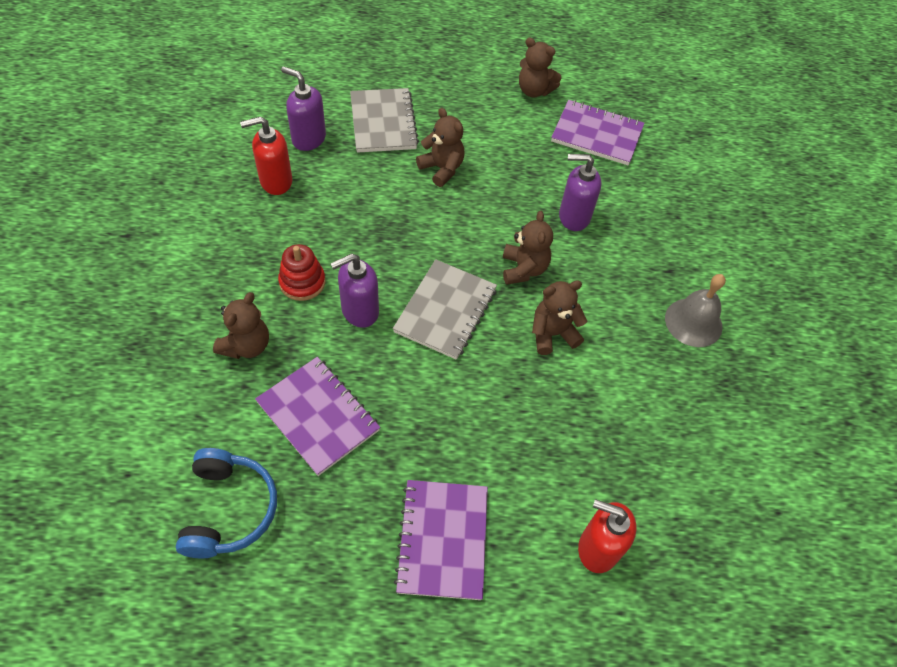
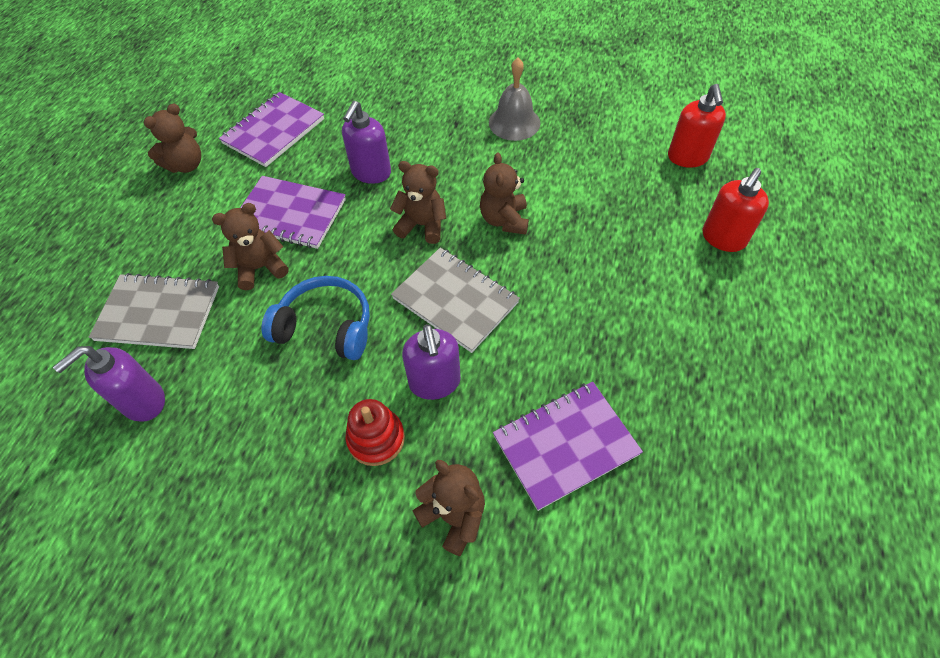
camera: 70 degrees left, 0 degrees up
(229, 509) = (673, 557): blue headphones -> blue headphones (326, 326)
(275, 181) = (200, 451): red soap dispenser -> red soap dispenser (687, 157)
(442, 540) = (713, 351): purple notebook -> purple notebook (290, 214)

